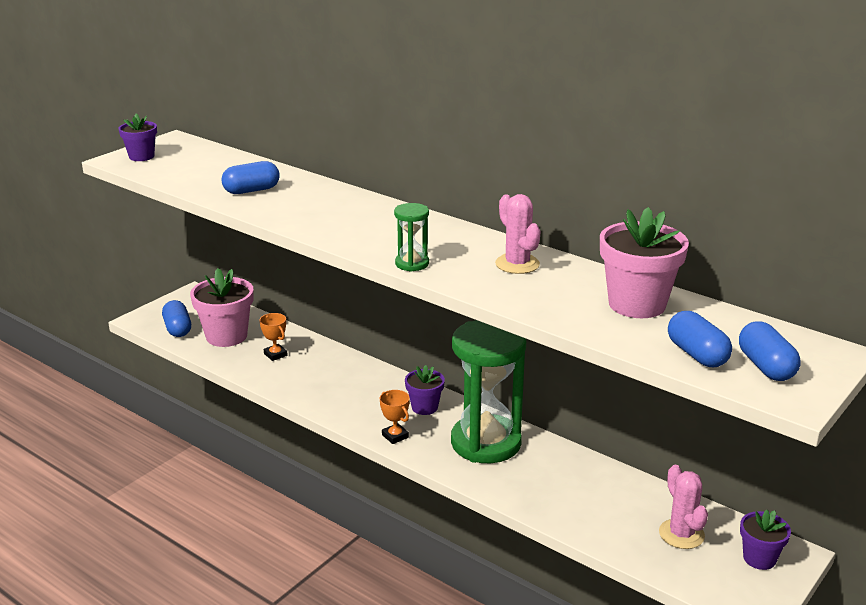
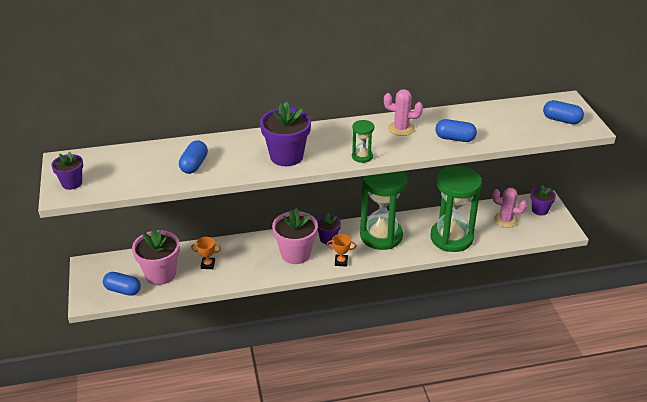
camera: 50 degrees left, 10 degrees up
(341, 225) = (286, 156): none -> purple flower pot
(566, 502) = (451, 238): none -> green hourglass
(637, 304) = (477, 120): pink flower pot -> pink flower pot (295, 254)
(697, 354) = (535, 129): blue capsule -> blue capsule (455, 138)

